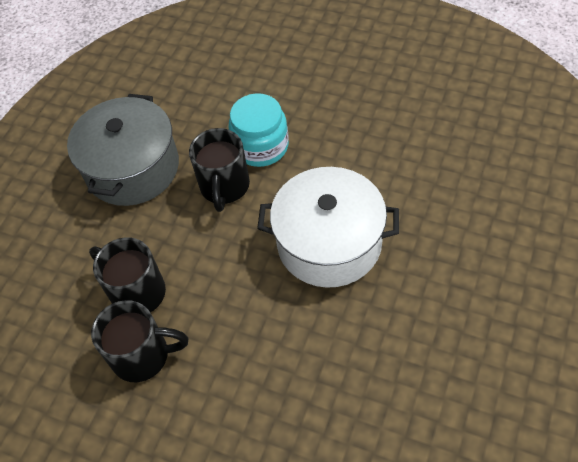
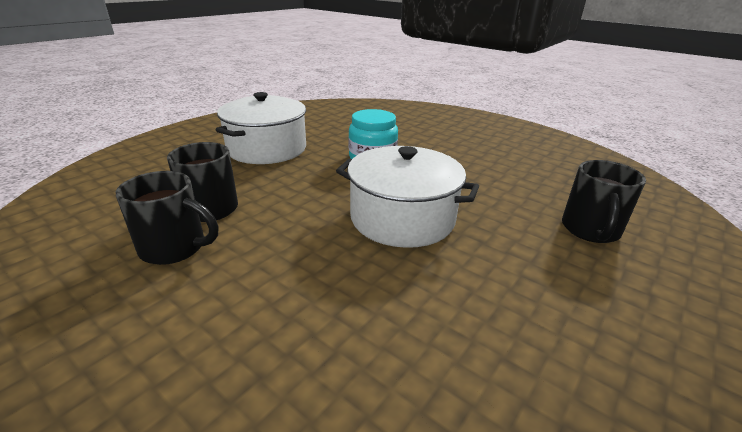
camera: 10 degrees right, 25 degrees down
(132, 168) = (267, 149): grey pot -> white pot
(224, 187) = (329, 170): black mug -> black mug (590, 230)

